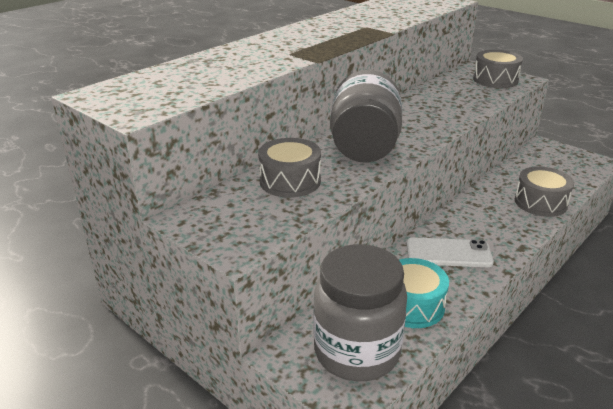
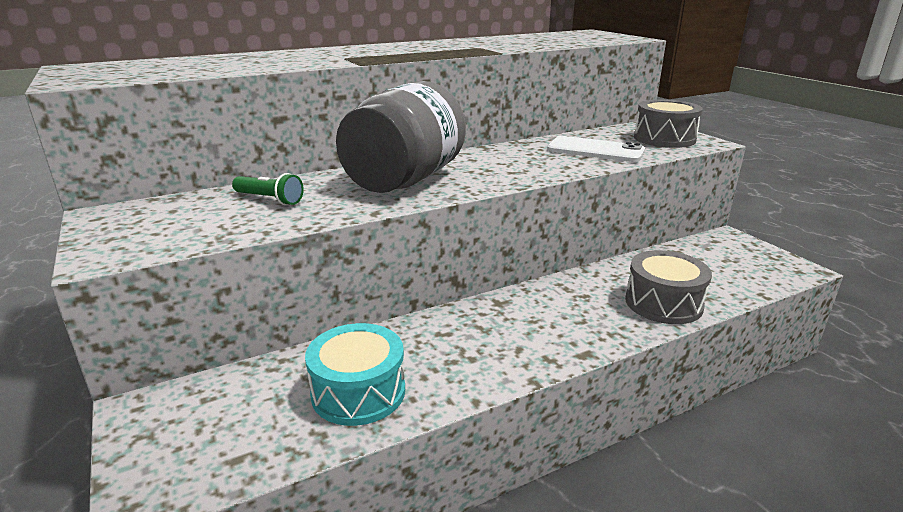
camera: 20 degrees right, 5 degrees down
(290, 181) = (269, 199): grey drum -> green flashlight
(357, 352) = (226, 433): grey jar -> none
(448, 253) = (472, 339): white phone -> white phone (595, 150)

